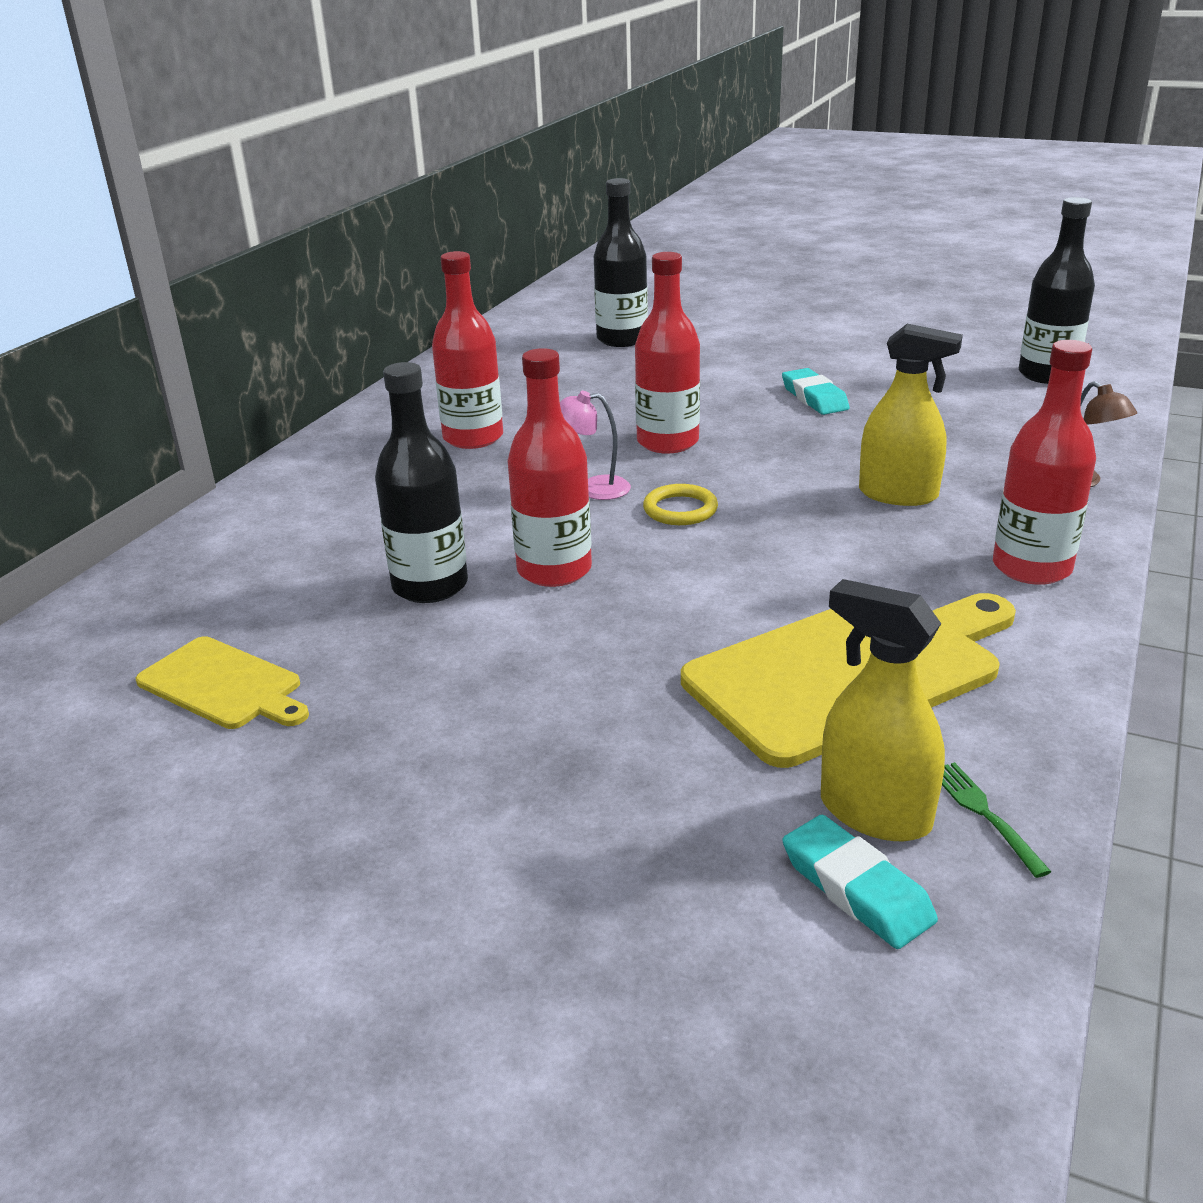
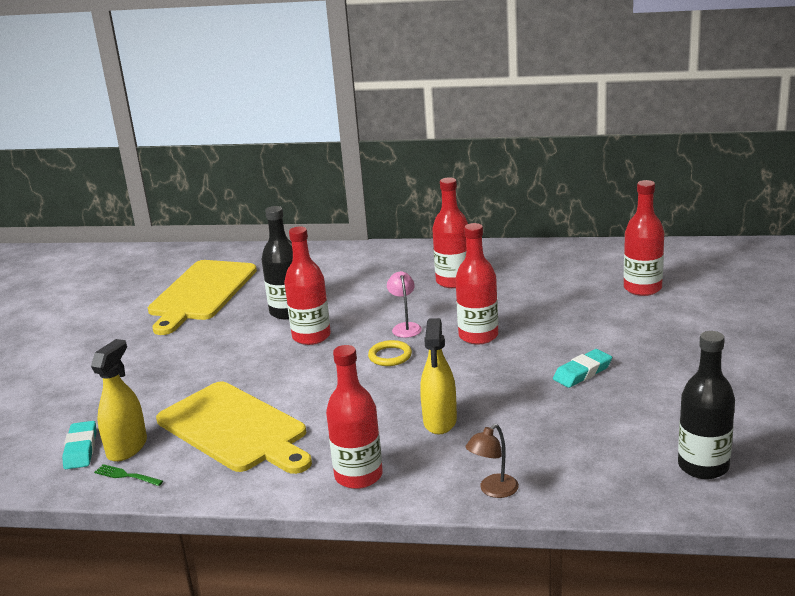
camera: 75 degrees right, 5 degrees down
(223, 685) = (201, 293): yellow cutting board -> yellow cutting board, size x1.85
(622, 339) = (642, 288): black bottle -> red bottle
(856, 889) = (81, 449): turquoise eraser -> turquoise eraser turned 45 degrees counterclockwise
(985, 814) = (127, 476): green fork -> green fork turned 120 degrees counterclockwise

